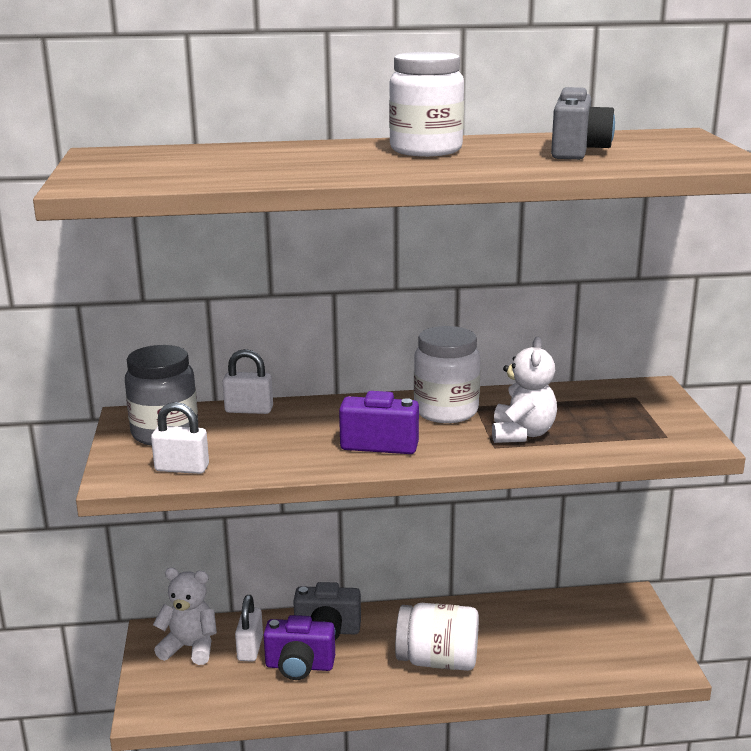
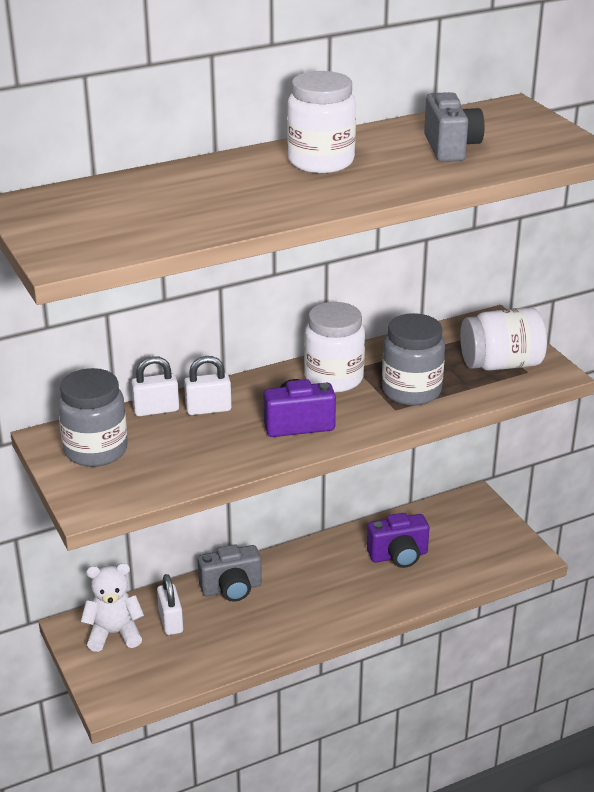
camera: 20 degrees left, 10 degrees up
(182, 468) = (140, 485): white padlock -> white padlock (208, 409)
(299, 666) = (224, 627): purple camera -> purple camera (398, 556)
(437, 661) = (341, 594): white jar -> white jar (501, 364)
(522, 434) = (411, 391): white teddy bear -> grey jar

